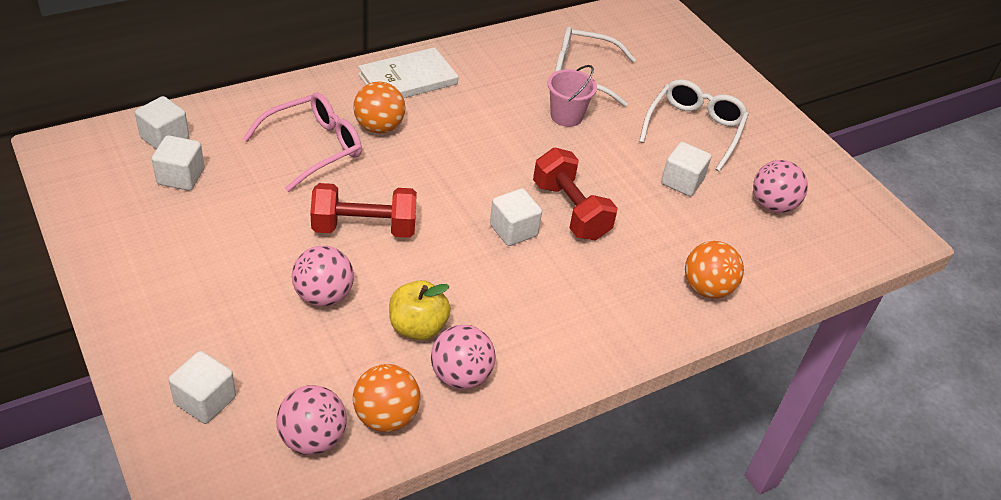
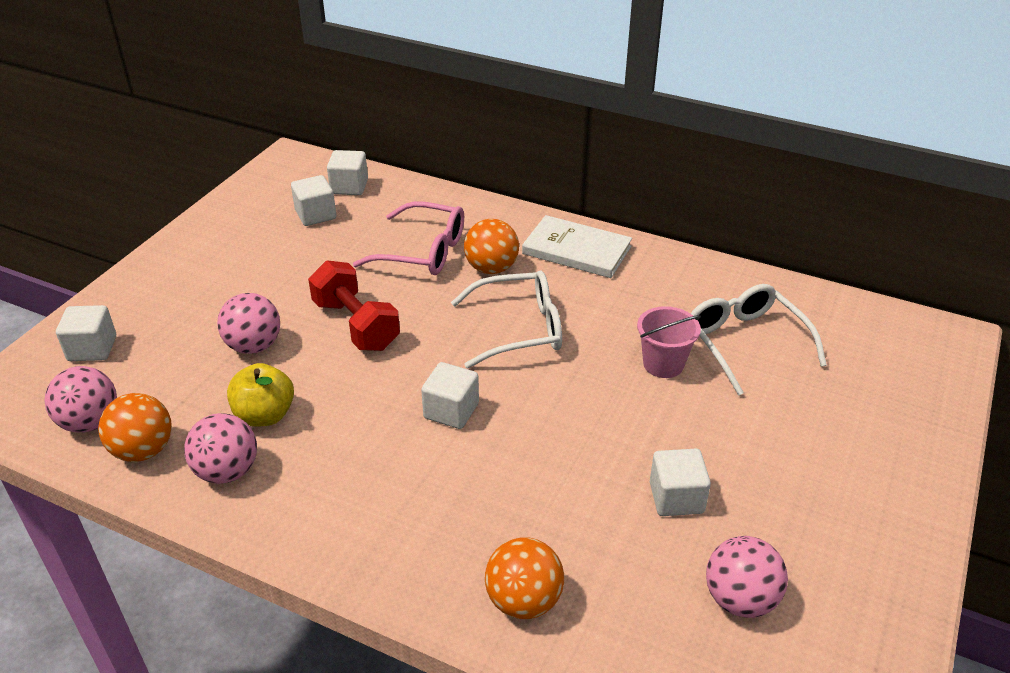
camera: 60 degrees right, 5 degrees down
(570, 211) = (524, 435): red dumbbell -> none
(694, 129) = (781, 467): white glasses -> white glasses (519, 329)

